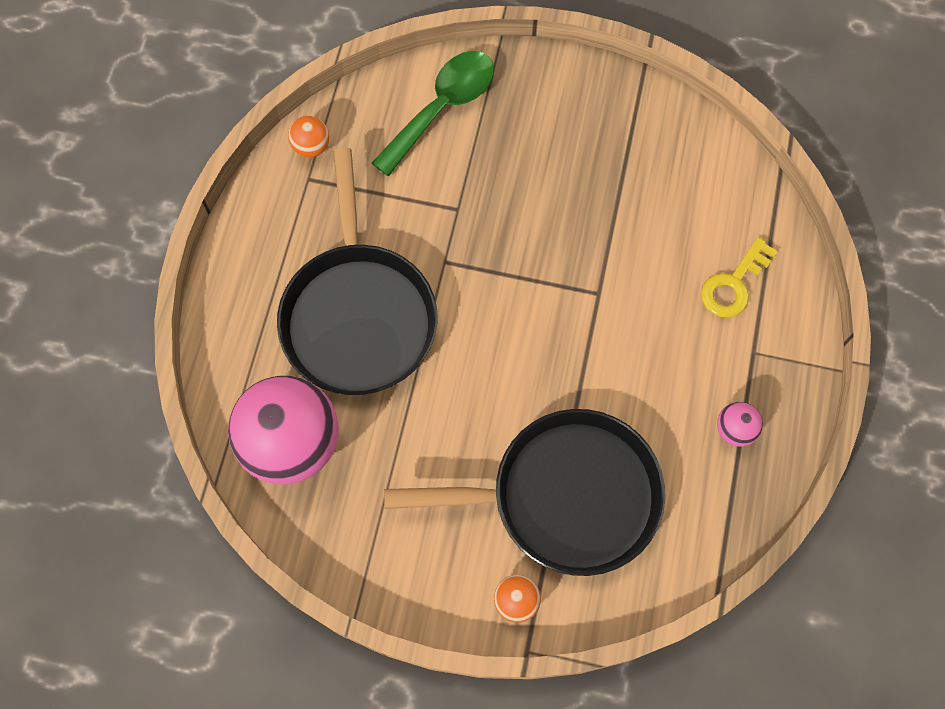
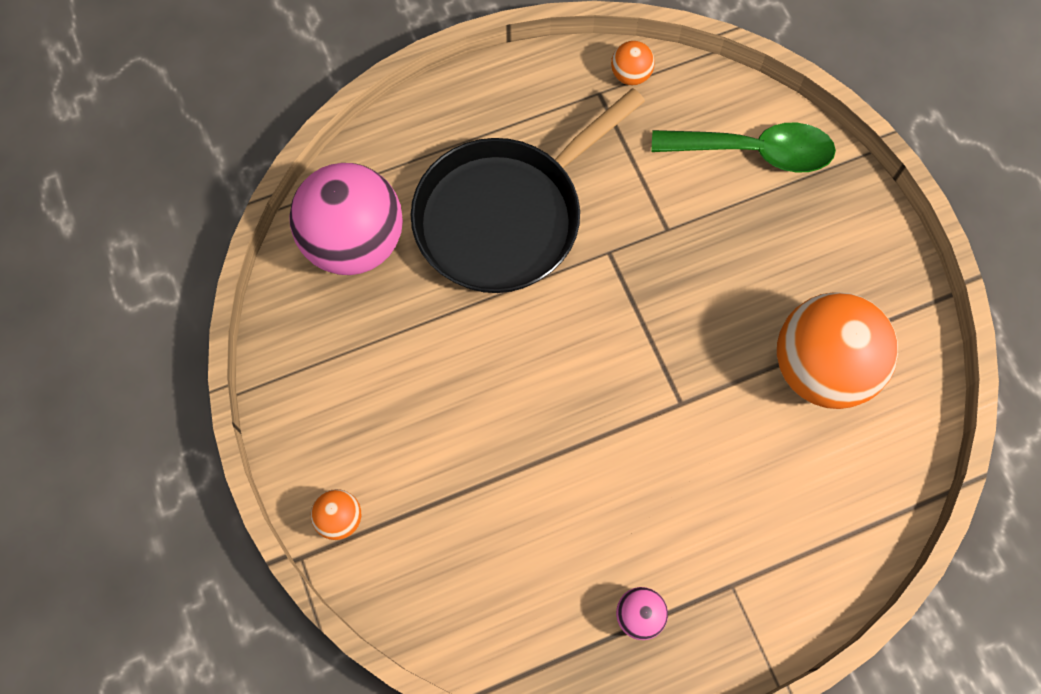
camera: 55 degrees right, 0 degrees up
(565, 496) = (464, 499): black pan -> none
(638, 183) = (821, 368): none -> orange ball
(734, 284) = (787, 522): yellow key -> none

